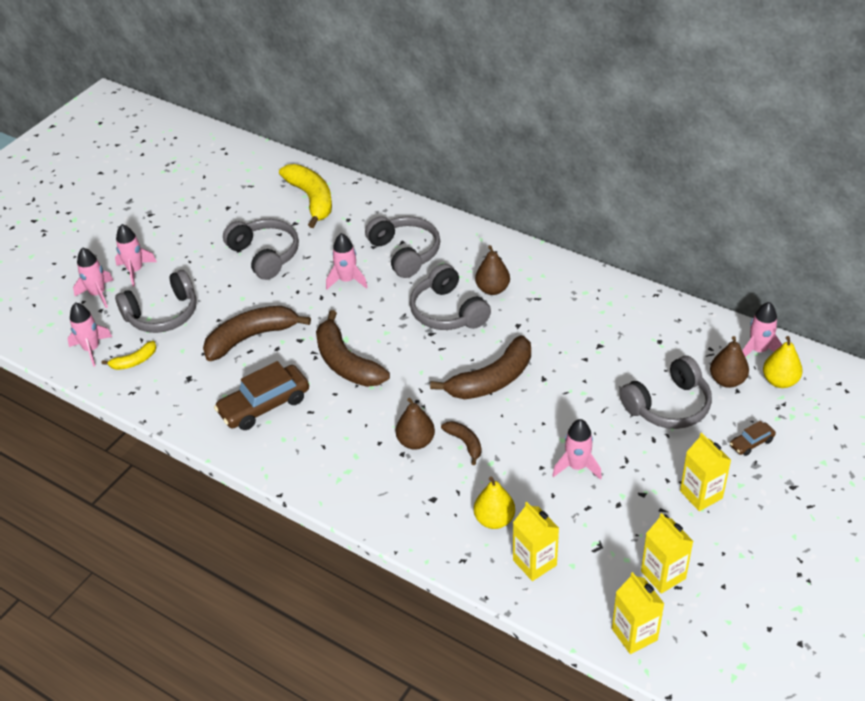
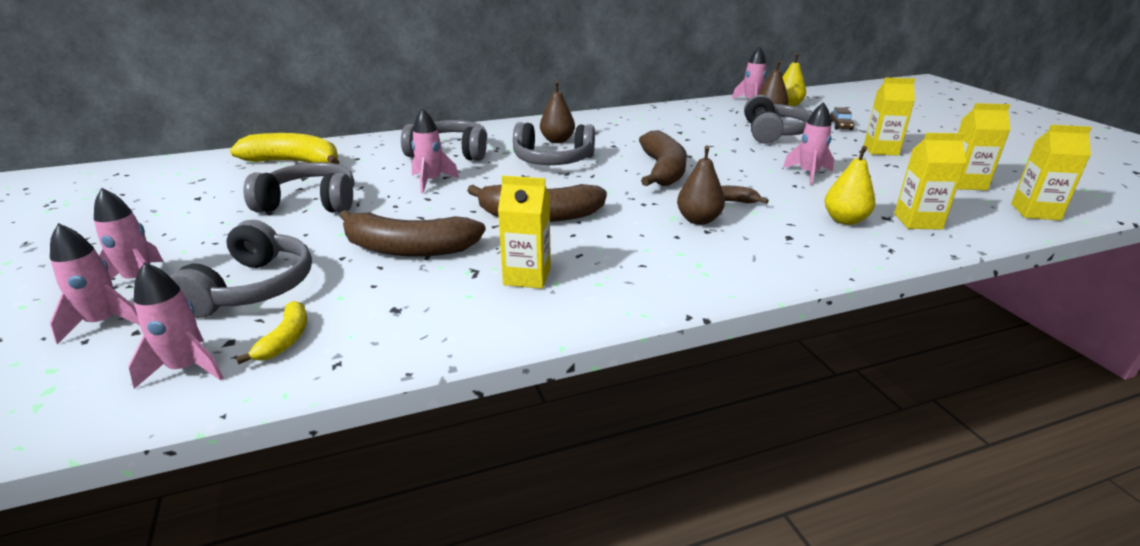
camera: 55 degrees left, 15 degrees down
(251, 337) = (409, 249): brown banana -> brown banana turned 90 degrees counterclockwise
(264, 405) = (527, 276): brown car -> yellow carton

